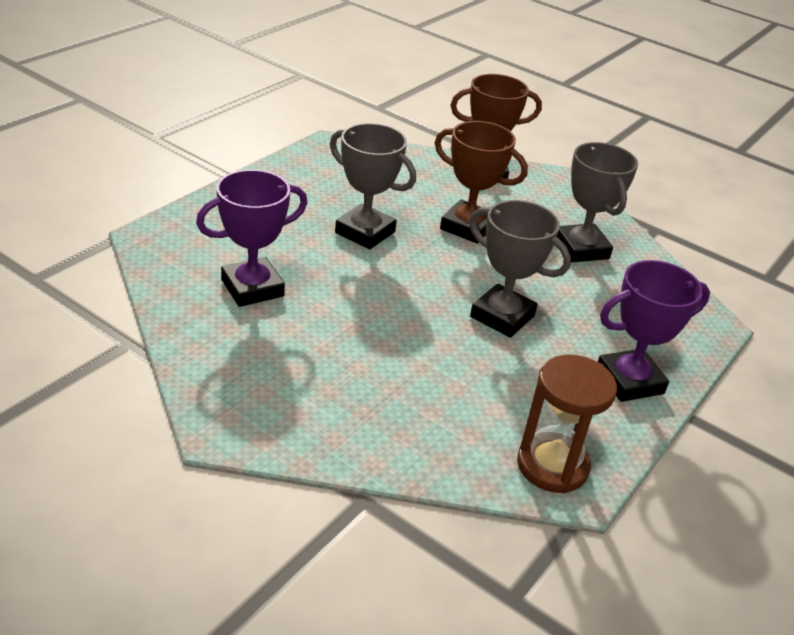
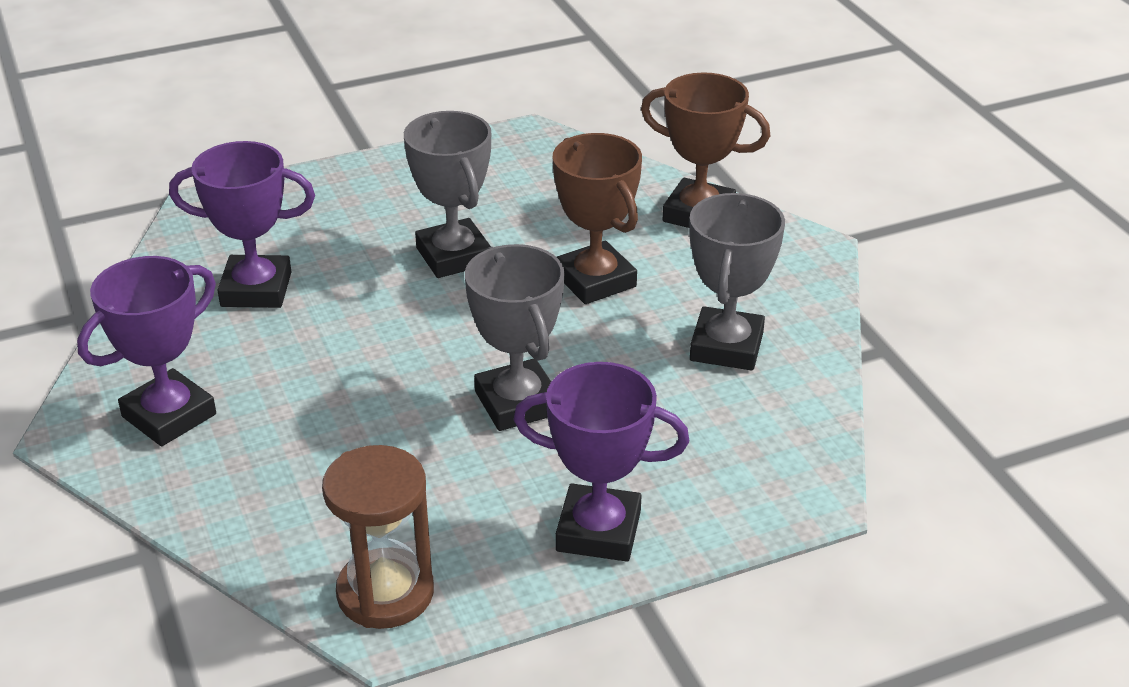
camera: 35 degrees right, 0 degrees up
(281, 395) = (169, 415): none -> purple trophy

